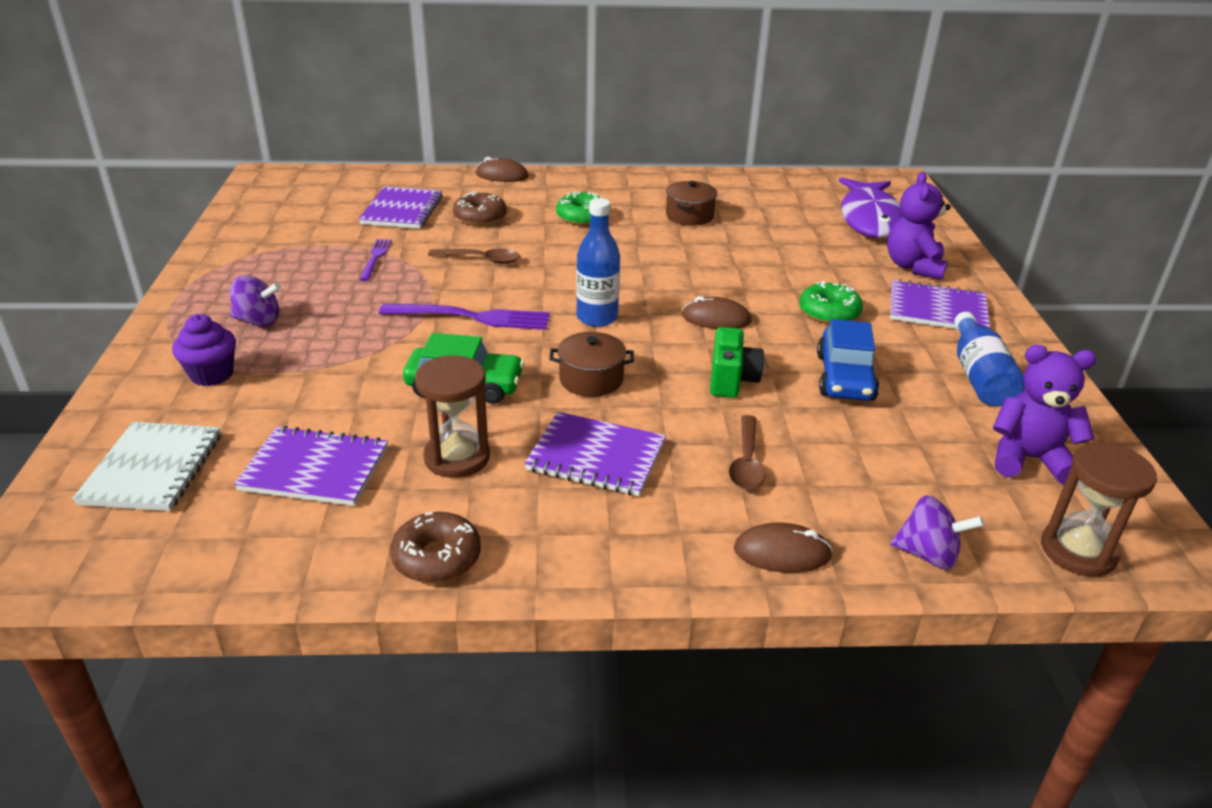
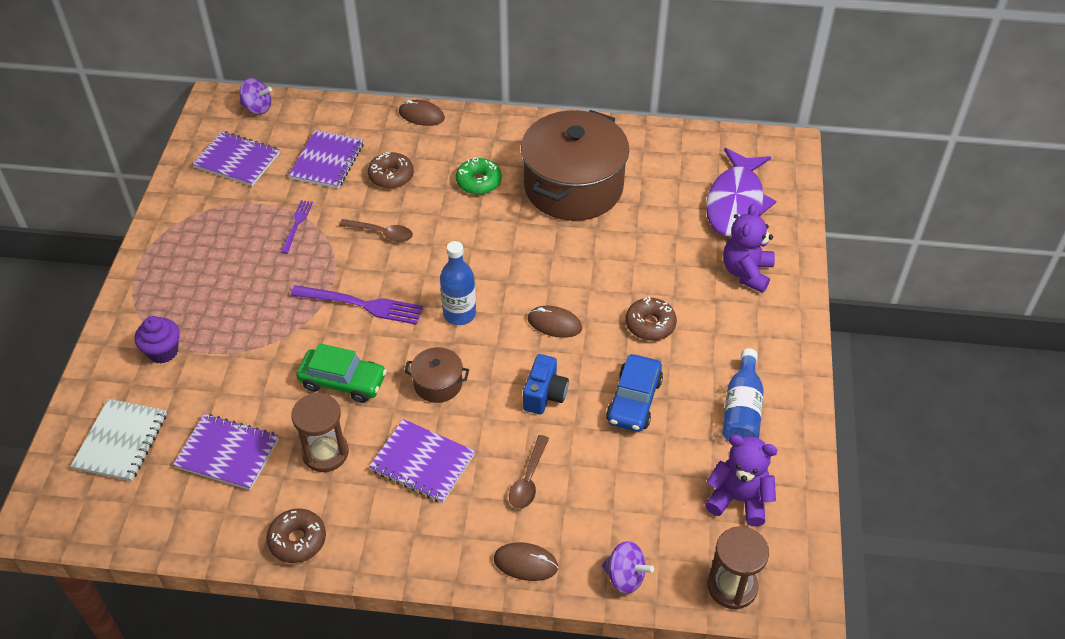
camera: 10 degrees right, 15 degrees up
(258, 321) = (199, 295): purple spinning top -> purple spinning top (257, 108)
(689, 216) = (573, 187): brown pot -> brown pot, size x2.34
(731, 380) = (544, 395): green camera -> blue camera
(829, 312) = (650, 324): green donut -> brown donut
(937, 310) = (743, 329): purple notebook -> purple notebook (237, 160)

